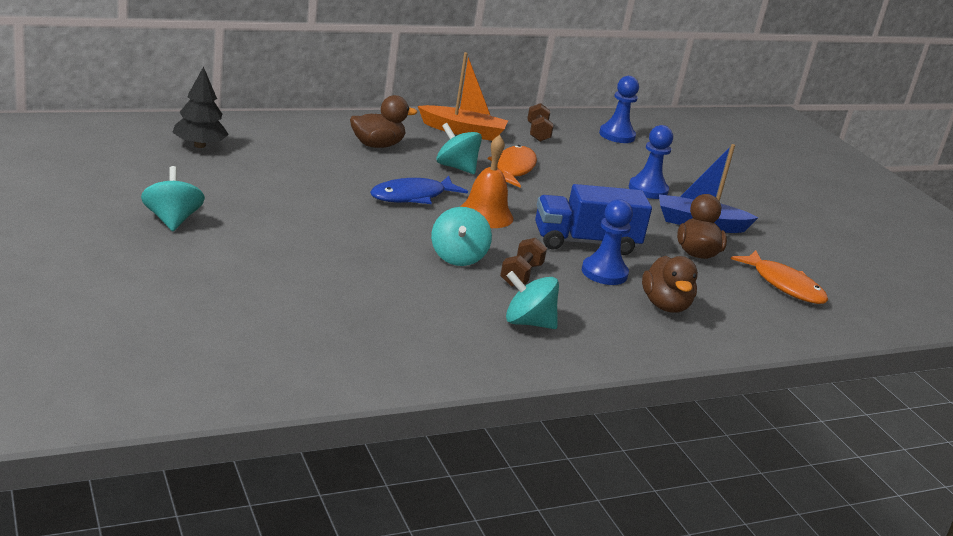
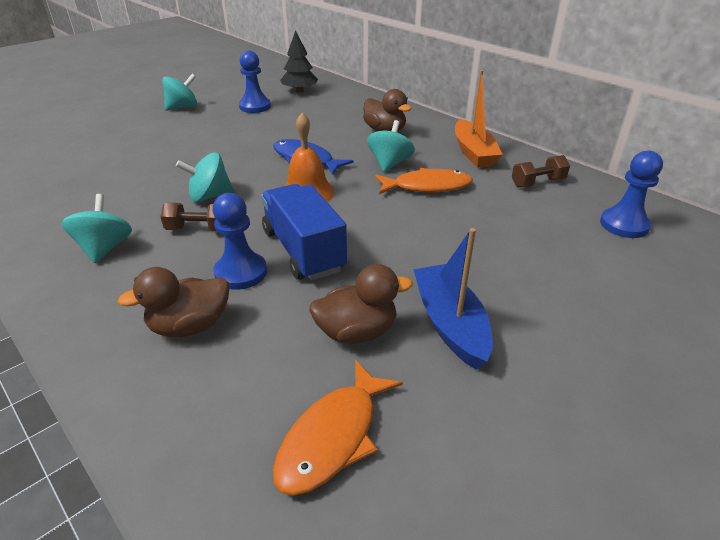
camera: 75 degrees right, 10 degrees up
(648, 190) = (498, 269): blue pawn -> blue pawn (255, 107)

